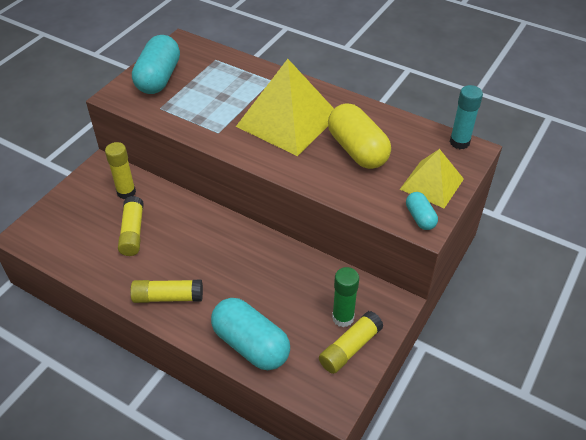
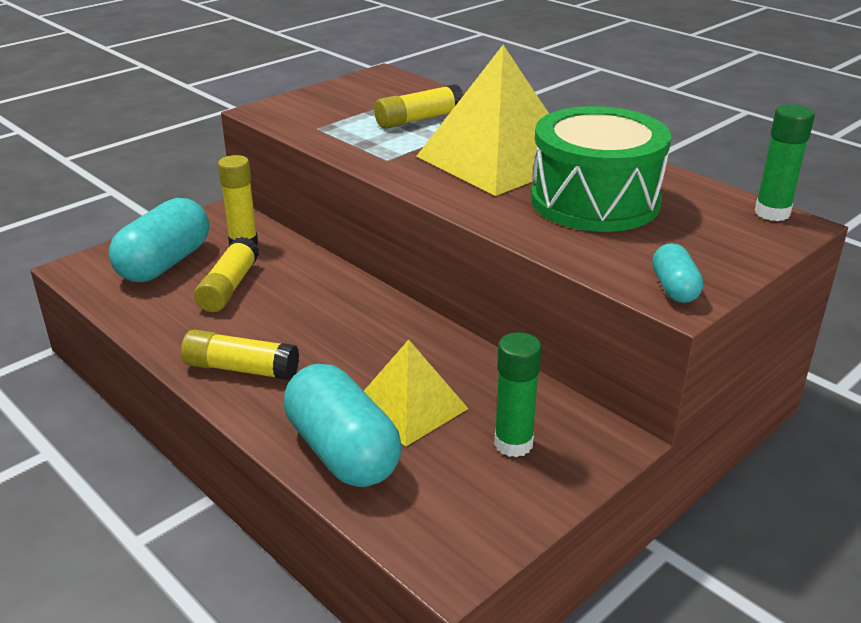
camera: 15 degrees right, 15 degrees down
(158, 78) = (331, 101): turquoise capsule -> turquoise capsule (165, 263)
(350, 348) = (511, 488): yellow glue stick -> yellow glue stick (419, 119)
(357, 150) = (595, 201): yellow capsule -> green drum
(432, 184) = (708, 252): yellow pyramid -> yellow pyramid (409, 407)
(459, 142) = (772, 213): turquoise glue stick -> green glue stick

